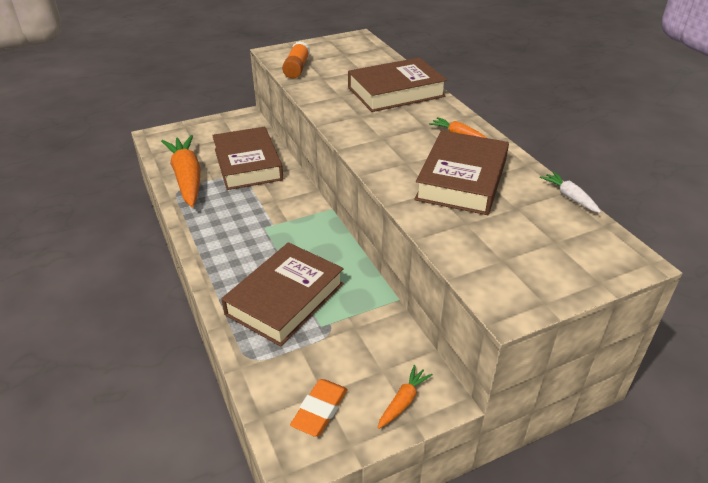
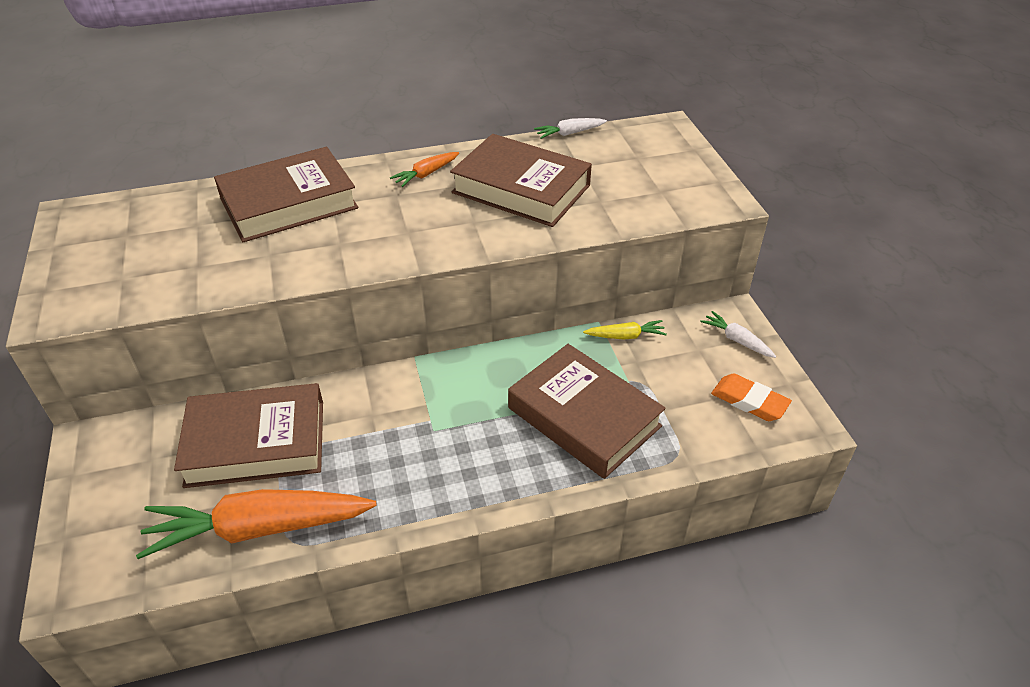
camera: 80 degrees left, 5 degrees up
(297, 68) = (142, 290): orange glue stick -> none
(385, 317) = (625, 336): none -> yellow carrot
(396, 92) = (289, 203): brown book -> brown book turned 75 degrees clockwise
(403, 401) = (737, 340): orange carrot -> white carrot

